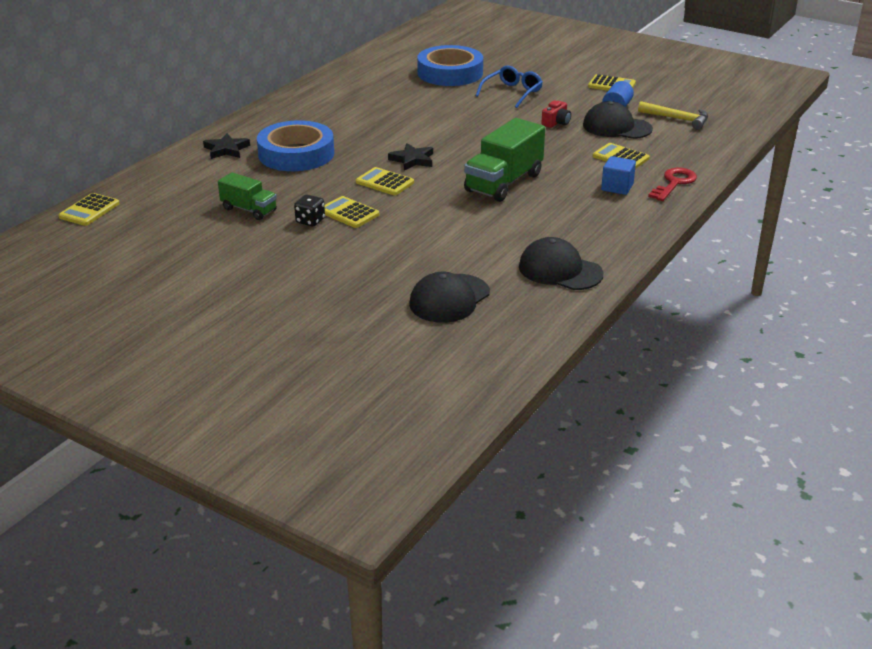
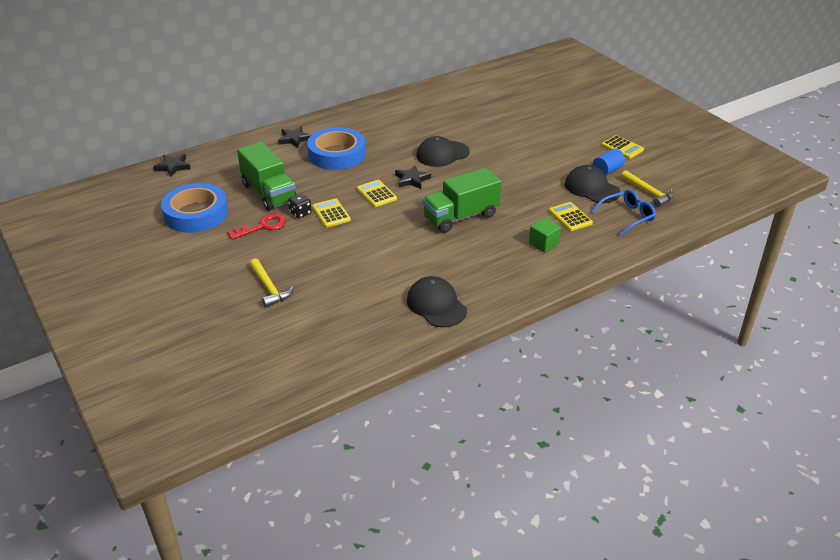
camera: 25 degrees right, 5 degrees up
(89, 210) = (173, 167): yellow calculator -> black star
(249, 210) = (269, 193): green truck -> green truck, size x1.71
(347, 303) = (269, 288): none -> yellow hammer
(449, 299) = (338, 305): black cap -> black cap (442, 154)
(450, 73) = (504, 108): blue tape -> blue tape (196, 214)
(512, 92) = (537, 137): blue glasses -> blue glasses (627, 216)
(556, 123) = (547, 172): red camera -> none
(617, 187) = (543, 244): blue cube -> green cube
(674, 183) = (592, 252): red key -> red key (262, 226)

